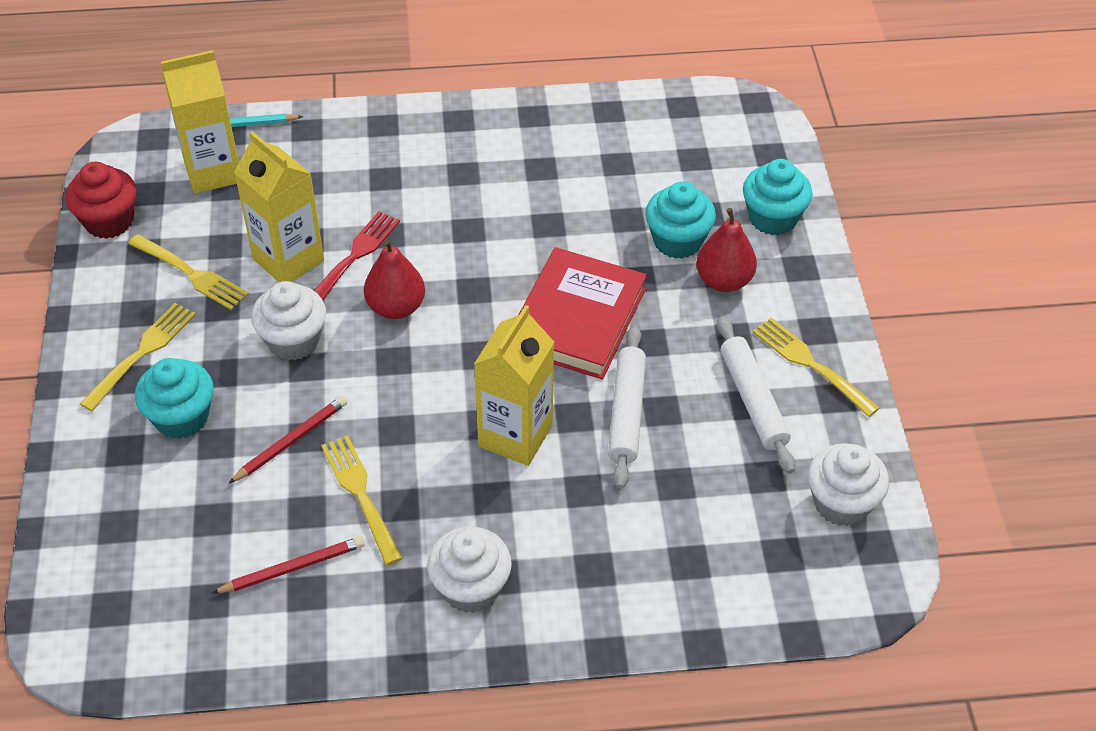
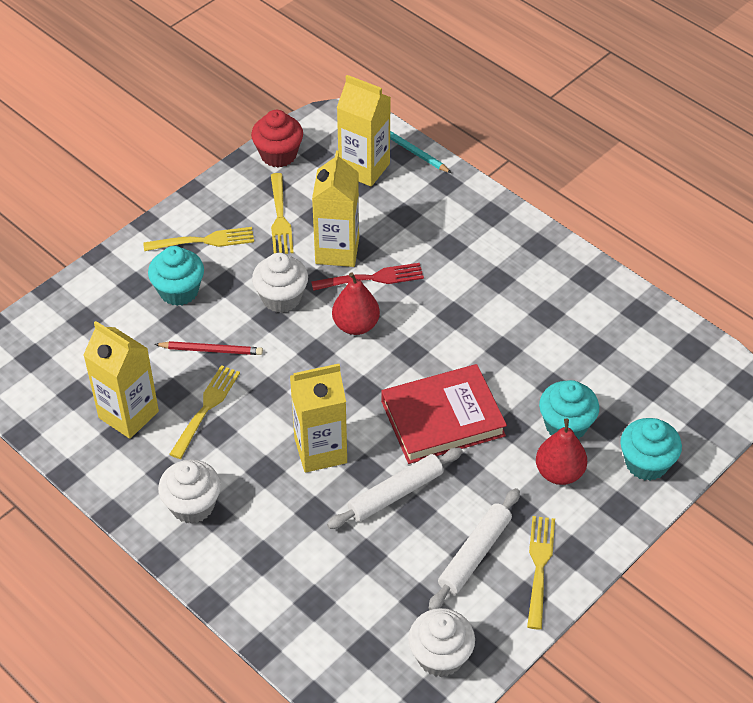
camera: 50 degrees right, 0 degrees up
(292, 568) = (128, 414): red pencil -> yellow carton

